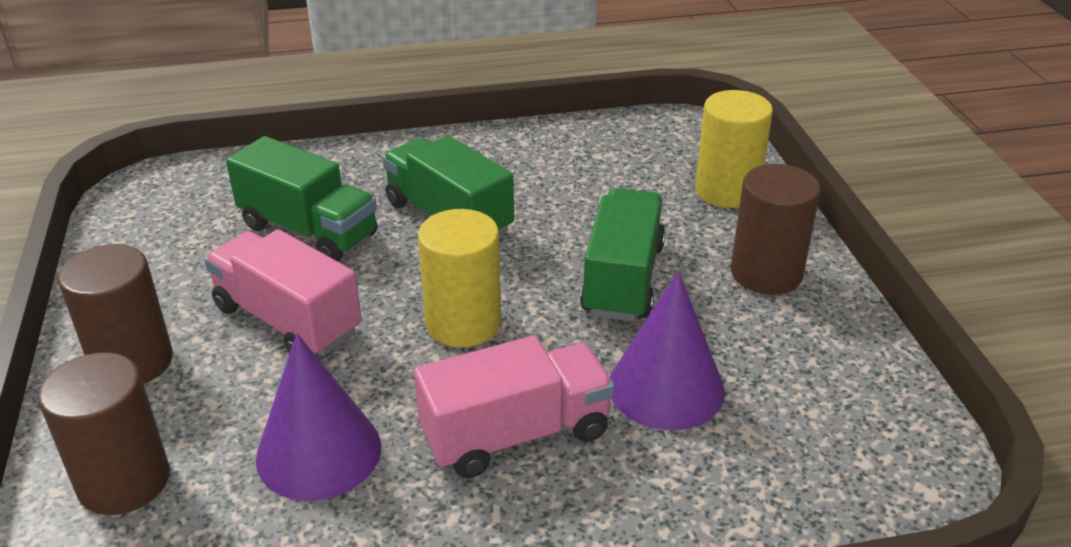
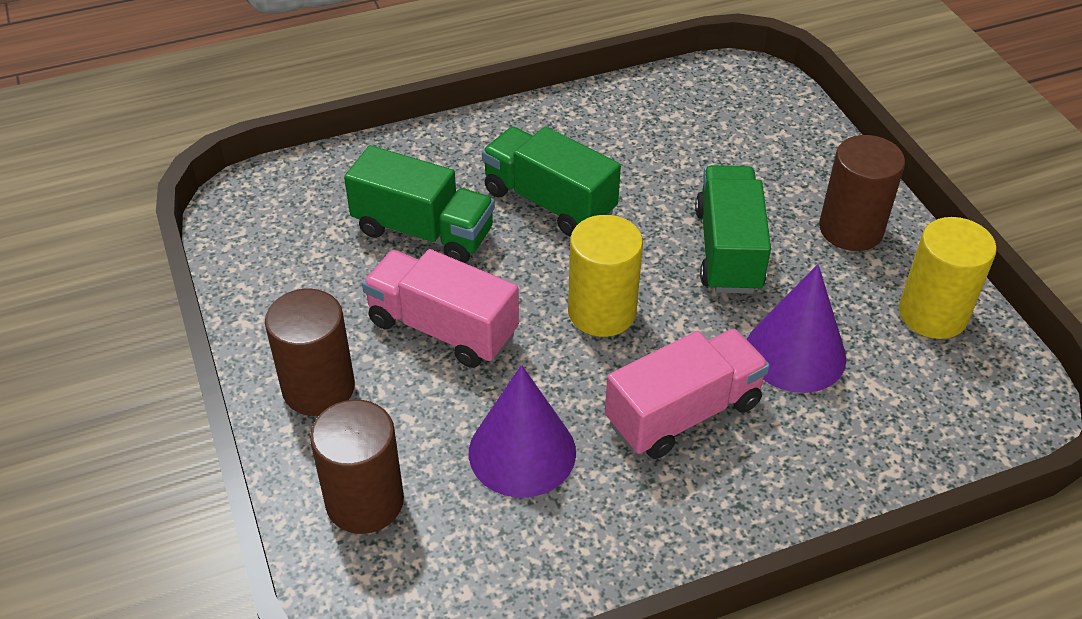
camera: 10 degrees left, 10 degrees up
(727, 191) = (794, 145): yellow cylinder -> yellow cylinder (932, 314)

